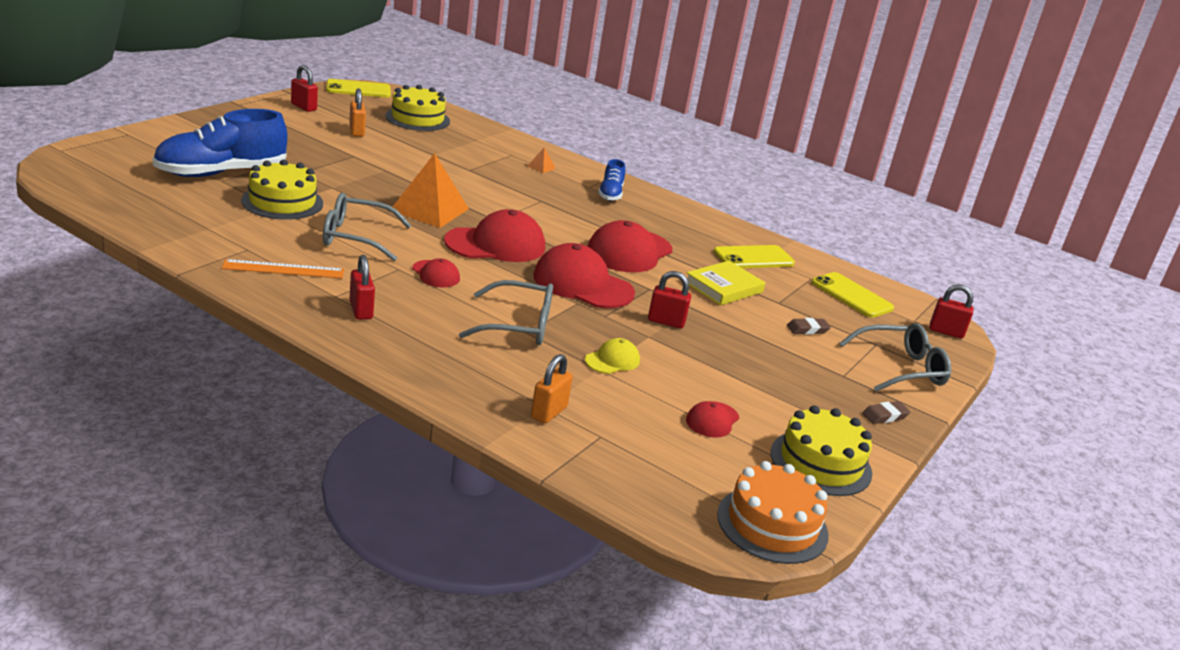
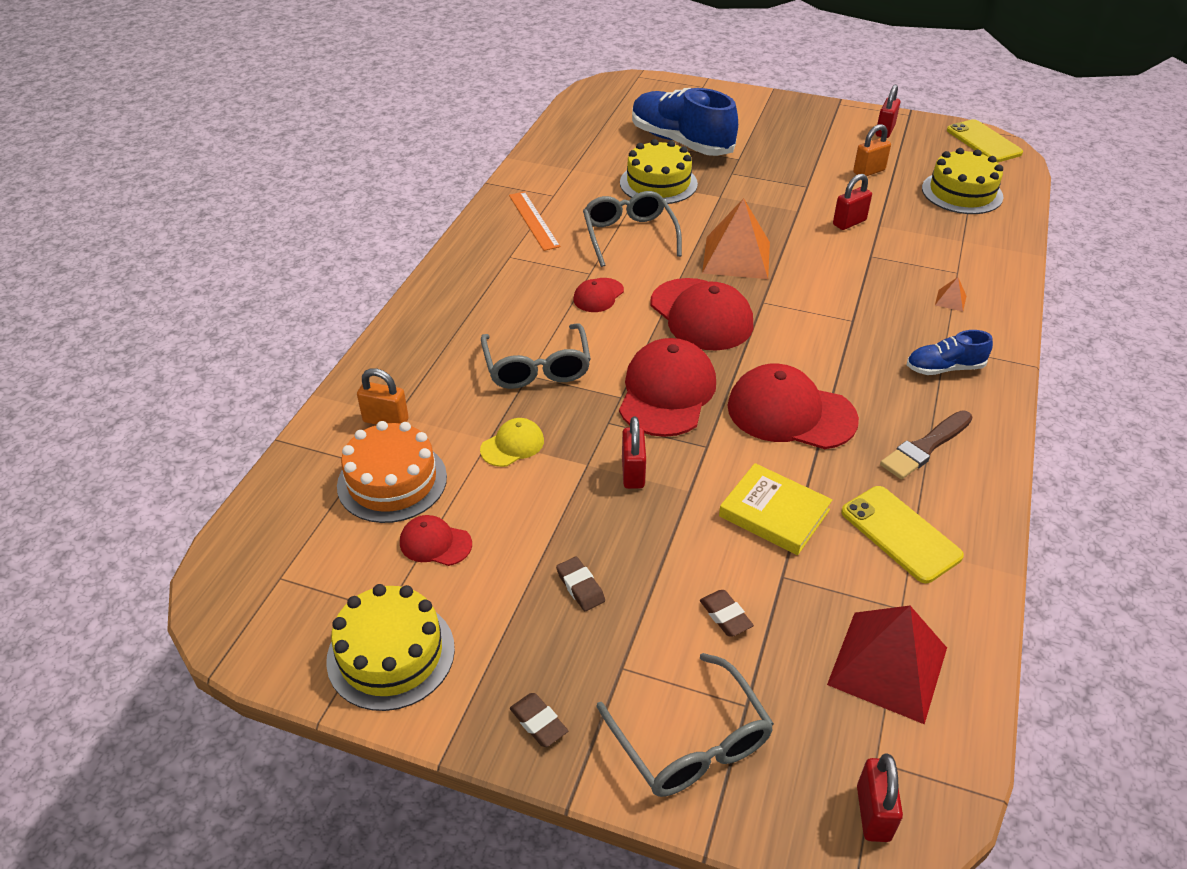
camera: 80 degrees right, 15 degrees up
(361, 310) = (494, 275): red padlock -> red padlock (849, 222)
(612, 360) = (512, 445): yellow cap -> yellow cap turned 75 degrees counterclockwise
(682, 225) = (925, 447): none -> brown brush
(772, 371) = (580, 587): none -> brown eraser
(772, 524) = (254, 617): orange cake -> orange cake (392, 481)
(851, 295) = (887, 665): yellow phone -> red pyramid

